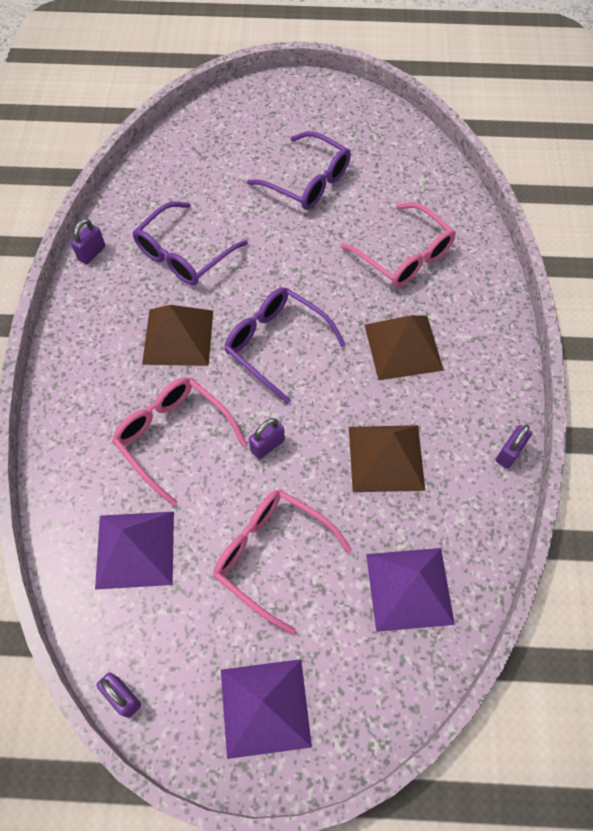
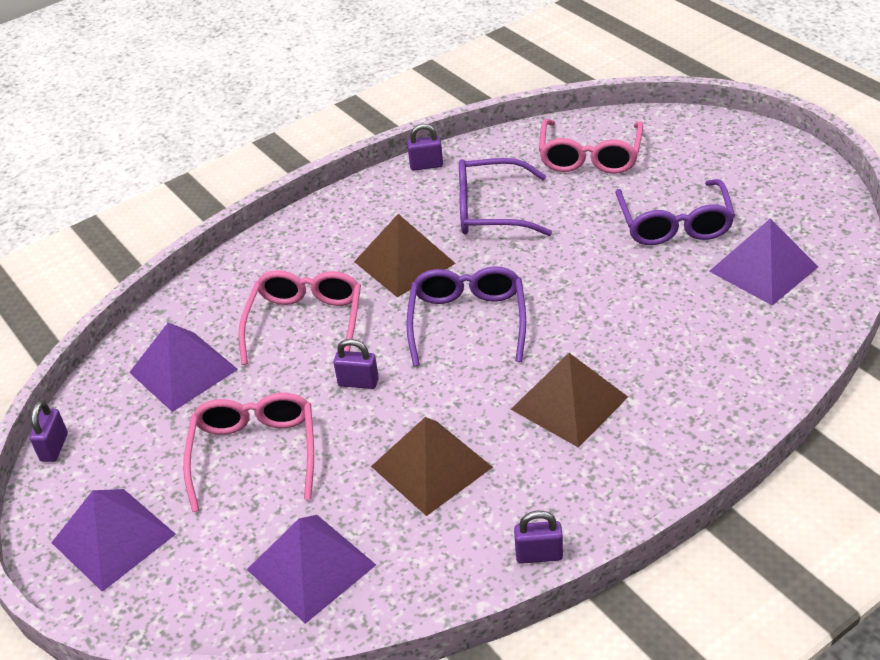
camera: 55 degrees right, 20 degrees down
(390, 176) = (763, 269): none -> purple pyramid
(404, 256) = (678, 338): pink glasses -> pink glasses (590, 157)

